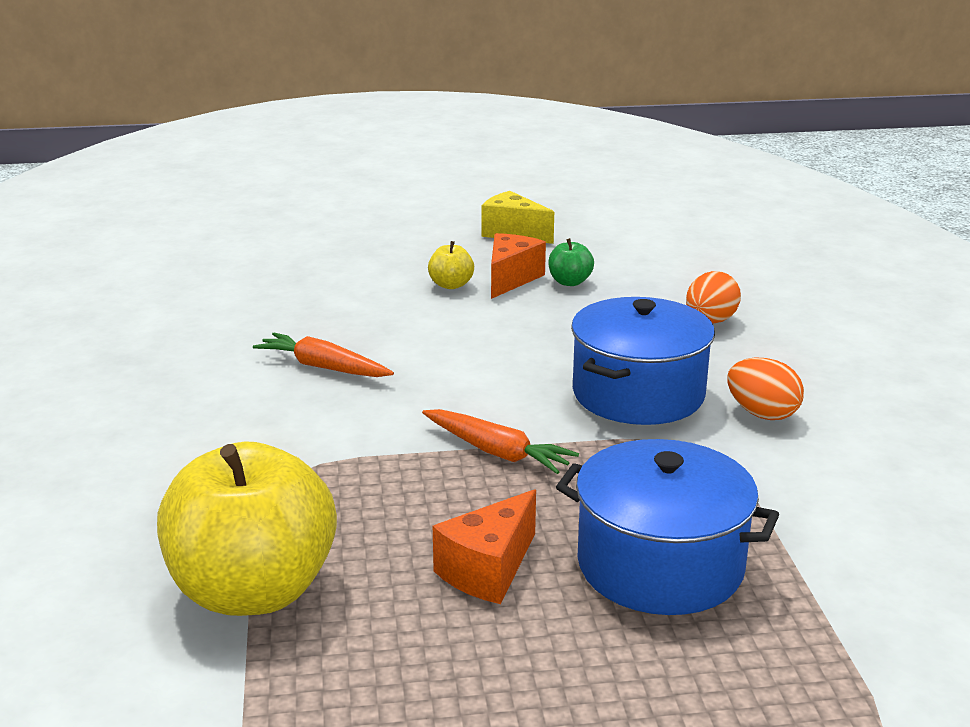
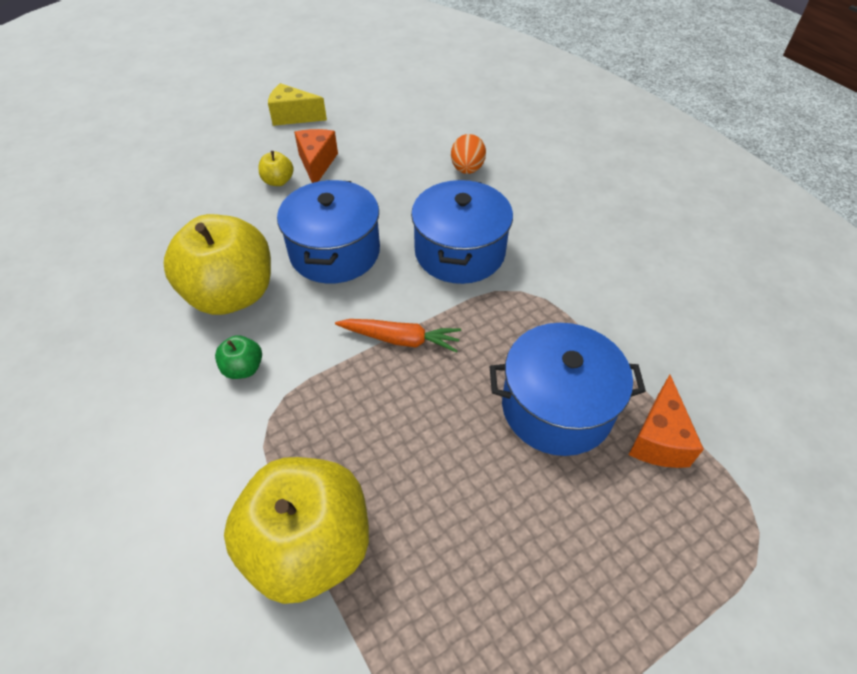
camera: 25 degrees left, 25 degrees up
(323, 367) = (232, 294): orange carrot -> yellow apple
(473, 359) = (335, 252): none -> blue pot
(488, 570) = (456, 456): orange cheese -> orange cheese (658, 439)
(570, 282) = (358, 156): green apple -> green apple (243, 368)
(762, 414) = (542, 246): orange egg -> none

